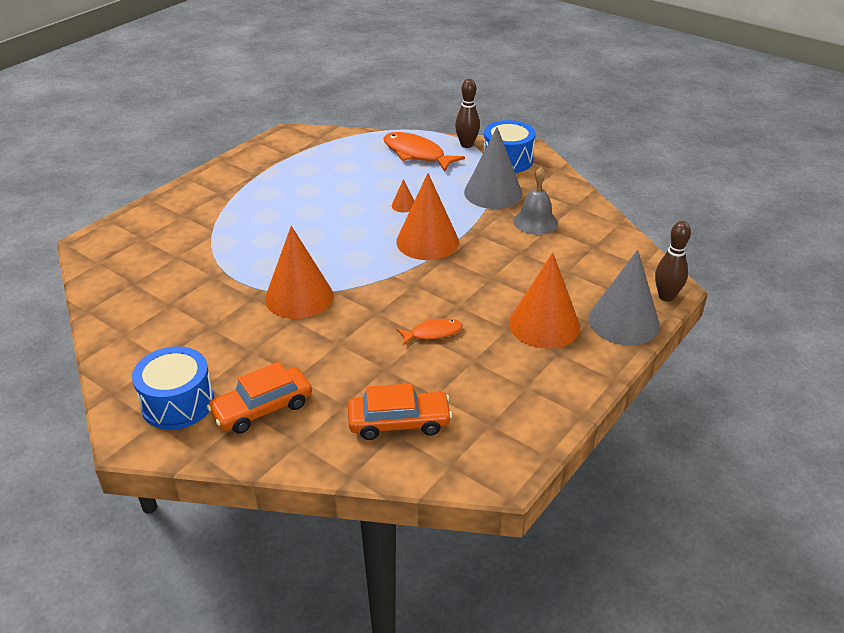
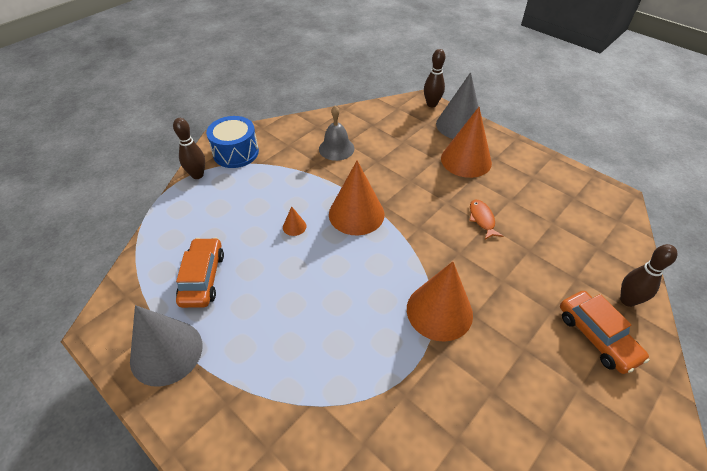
camera: 85 degrees left, 10 degrees up
(178, 403) = (610, 411): blue drum -> none
(310, 445) = (627, 300): none -> brown bowling pin
(399, 422) = (586, 245): orange car -> orange car (202, 278)
(416, 154) = (201, 211): orange fish -> none
(493, 193) = (287, 167): grey cone -> grey cone (166, 352)

